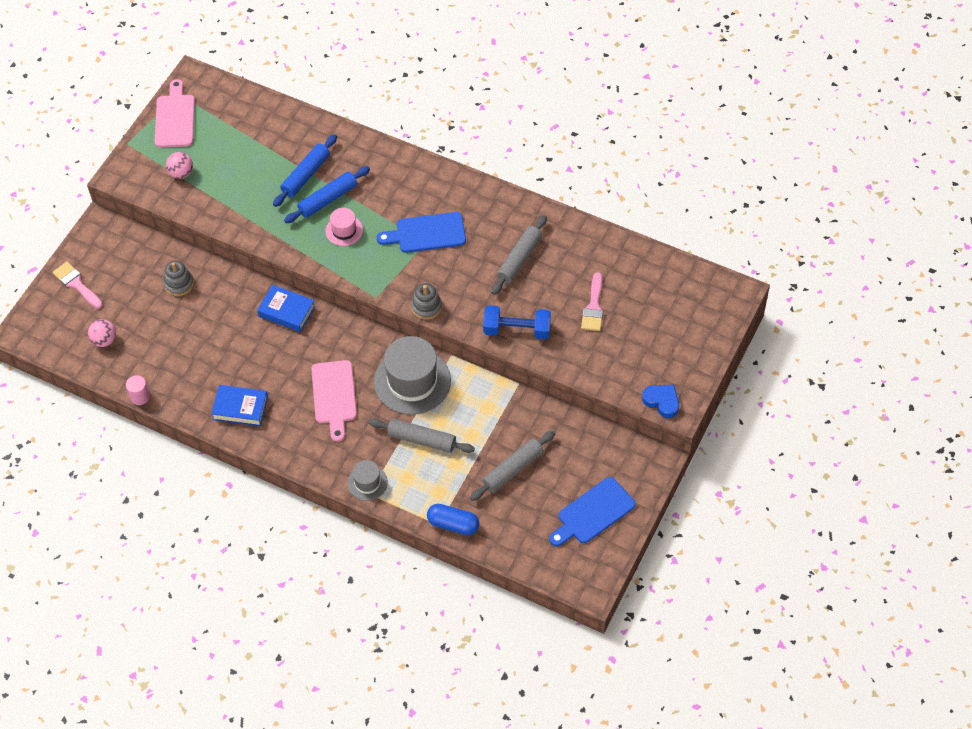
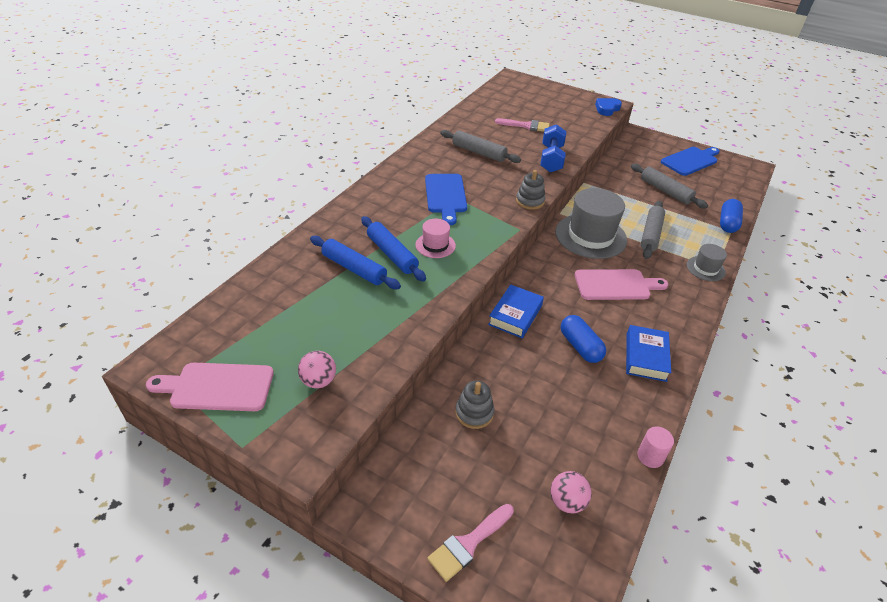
camera: 90 degrees left, 15 degrees down
(250, 359) = (580, 346): none -> blue capsule
(593, 513) = (690, 161): blue cutting board -> blue cutting board turned 90 degrees counterclockwise

